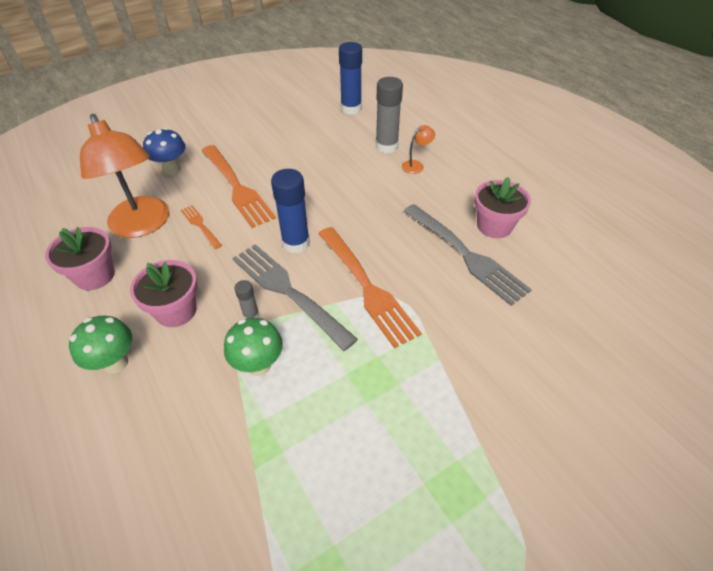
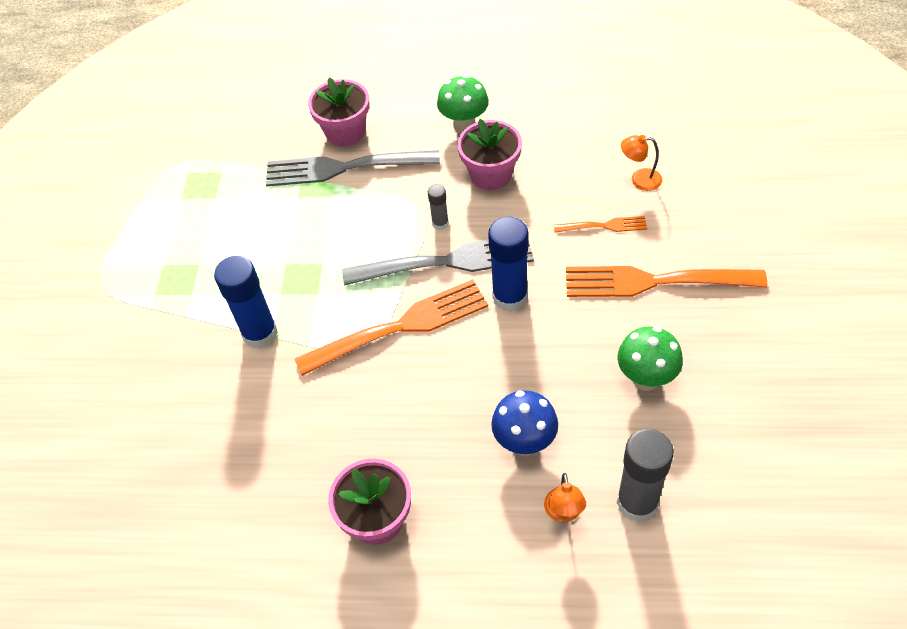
camera: 130 degrees right, 5 degrees up
(95, 276) = (584, 130): pink flower pot -> pink flower pot (345, 132)
(143, 225) = (639, 179): orange lamp -> orange lamp, size x0.41
(172, 169) = (739, 230): blue mushroom -> blue mushroom (524, 442)
(258, 365) = (383, 210): green mushroom -> green mushroom (645, 378)
(351, 109) = (784, 517): blue glue stick -> blue glue stick (260, 334)
(366, 286) = (399, 328): orange fork -> orange fork turned 150 degrees clockwise
(465, 254) = (363, 449): grey fork -> grey fork (346, 167)

